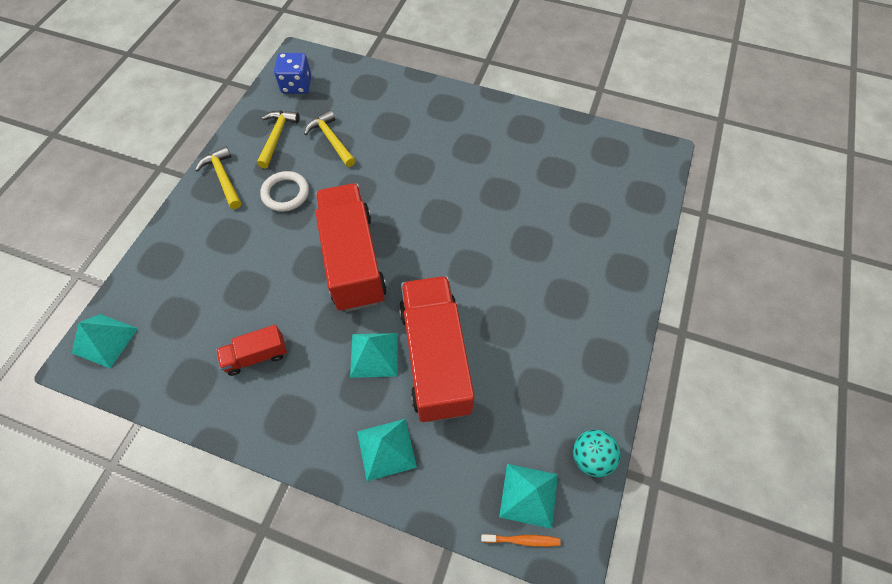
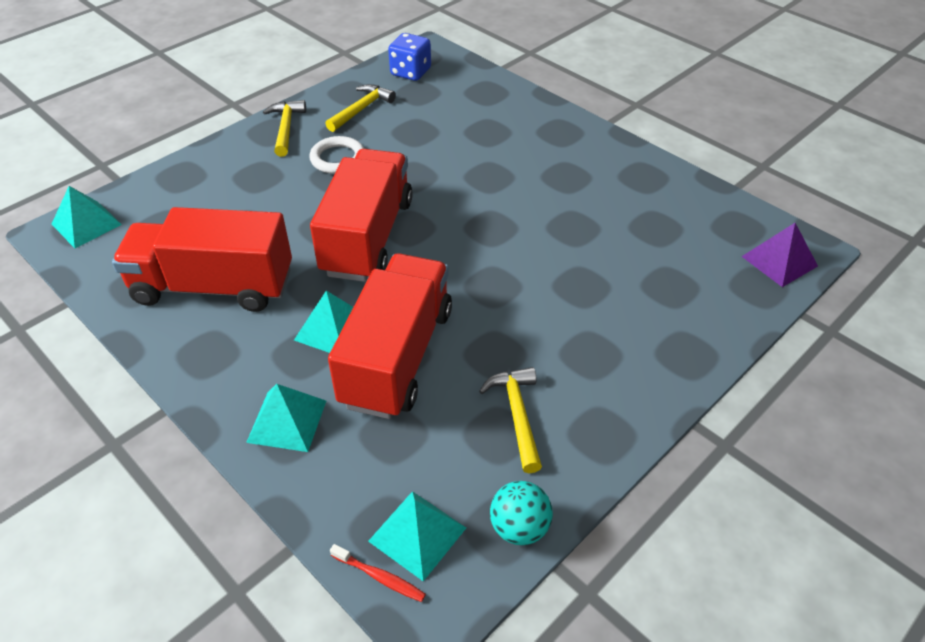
camera: 25 degrees right, 15 degrees down
(256, 356) = (213, 286): red truck -> red truck, size x2.14
(331, 140) = (415, 127): yellow hammer -> yellow hammer (517, 415)
(522, 540) = (380, 577): orange toothbrush -> red toothbrush
(648, 170) = (779, 261): none -> purple pyramid

